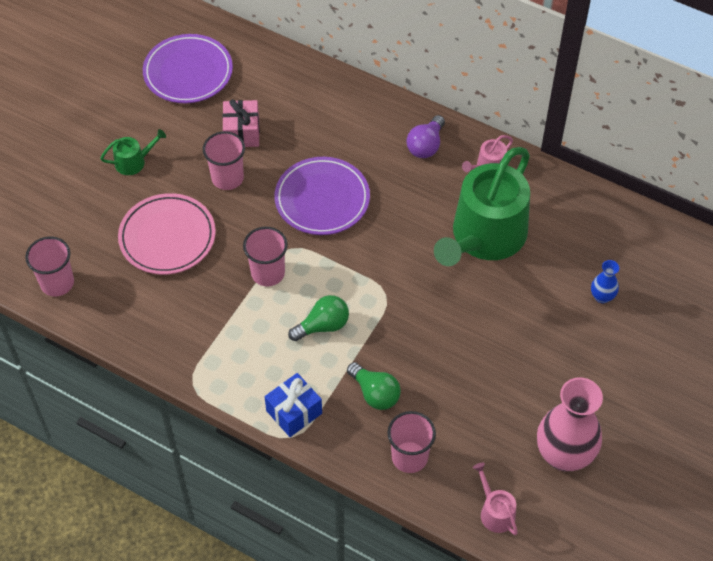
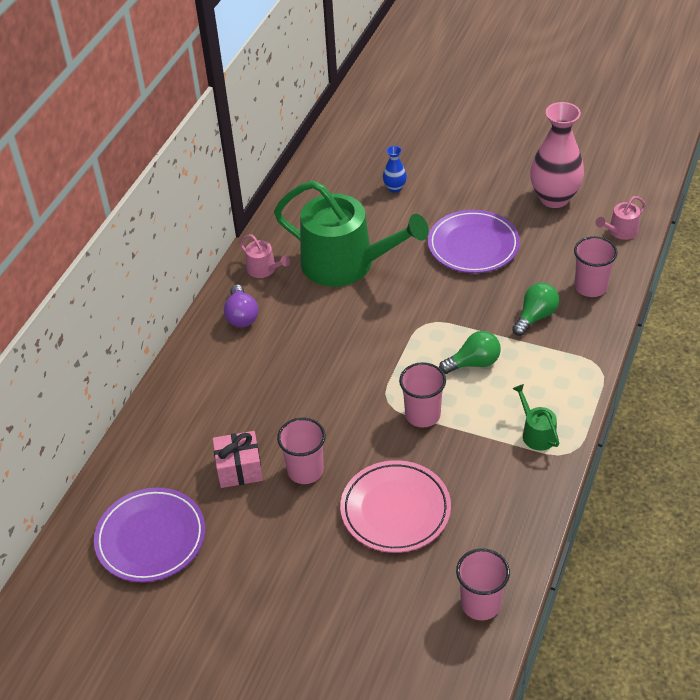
camera: 95 degrees left, 10 degrees down
(134, 162) = (294, 565): green watering can -> green watering can (536, 433)
(294, 412) = (574, 370): blue gift -> none
(322, 199) = (321, 386): purple plate -> purple plate (473, 245)
(323, 326) = (473, 363): green light bulb -> green light bulb turned 105 degrees clockwise
(426, 146) = (241, 316): purple light bulb -> purple light bulb turned 60 degrees clockwise

